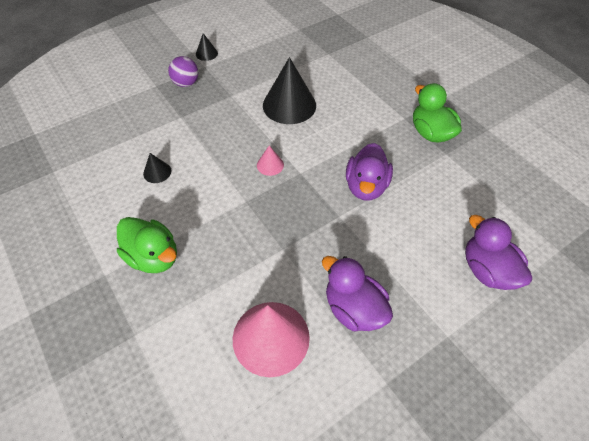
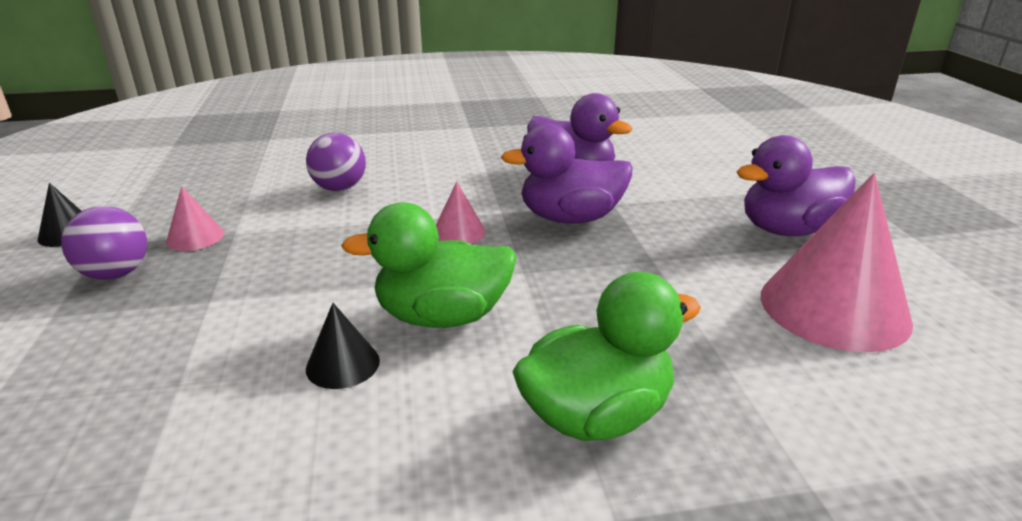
camera: 65 degrees left, 25 degrees down
(221, 87) = (195, 237): none -> pink cone
(289, 105) = (339, 188): black cone -> purple ball
(430, 133) = (513, 120): green duck -> green duck (442, 317)
(487, 270) = (748, 145): purple duck -> purple duck (570, 218)

